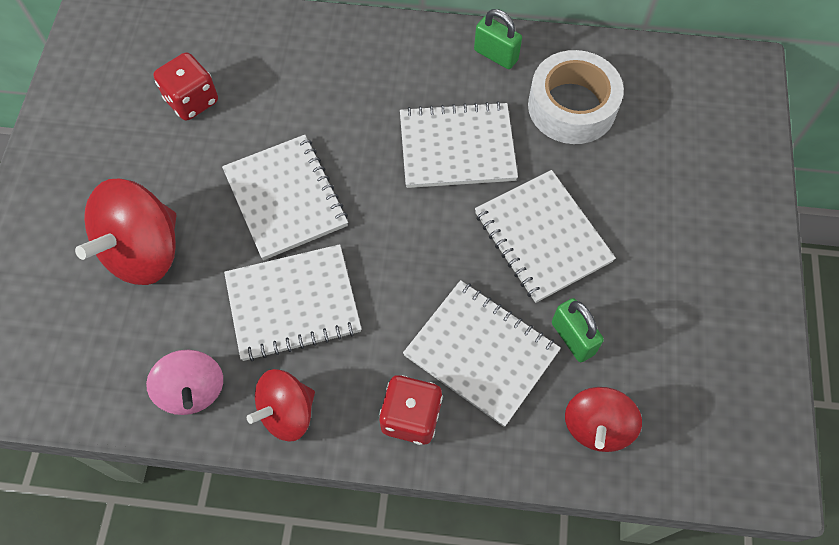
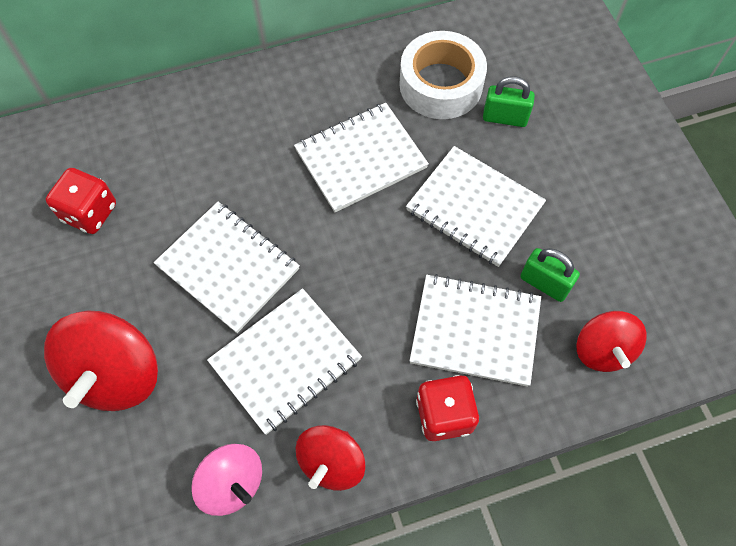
camera: 25 degrees left, 0 degrees up
(496, 55) = (352, 64): green padlock -> green padlock (504, 118)

